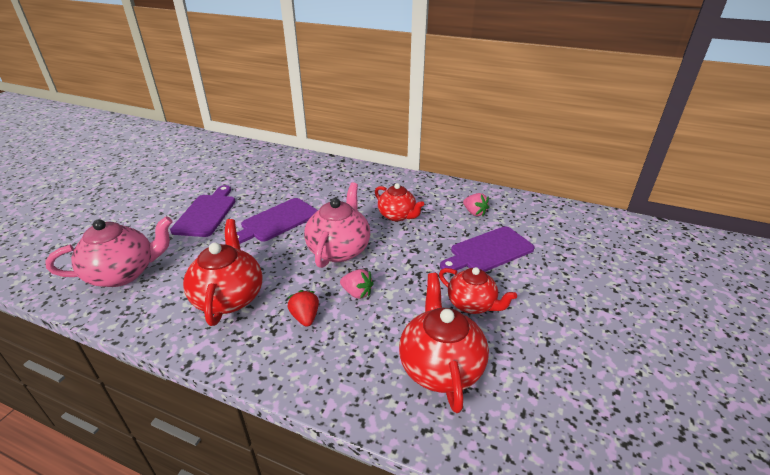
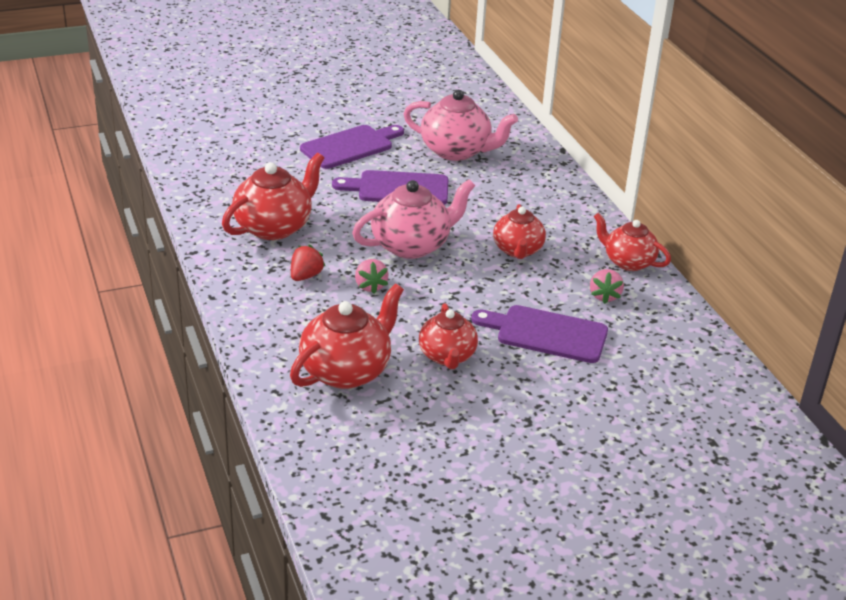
camera: 45 degrees right, 0 degrees up
(124, 273) = (228, 162): pink teapot -> pink teapot (457, 151)
(452, 190) = (628, 262): none -> red teapot

